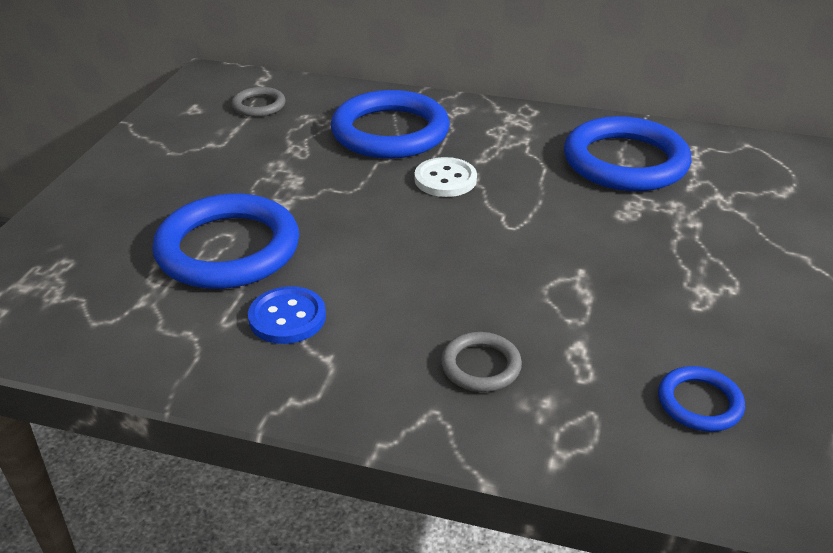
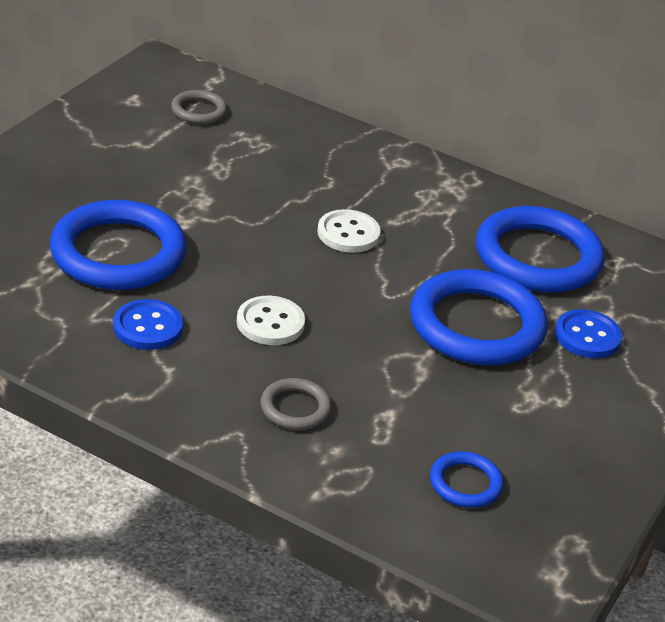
camera: 10 degrees right, 0 degrees up
(390, 132) = (318, 170): blue ring -> blue ring (476, 325)
(412, 282) = (270, 323): none -> white button
(714, 221) = (587, 336): none -> blue button

